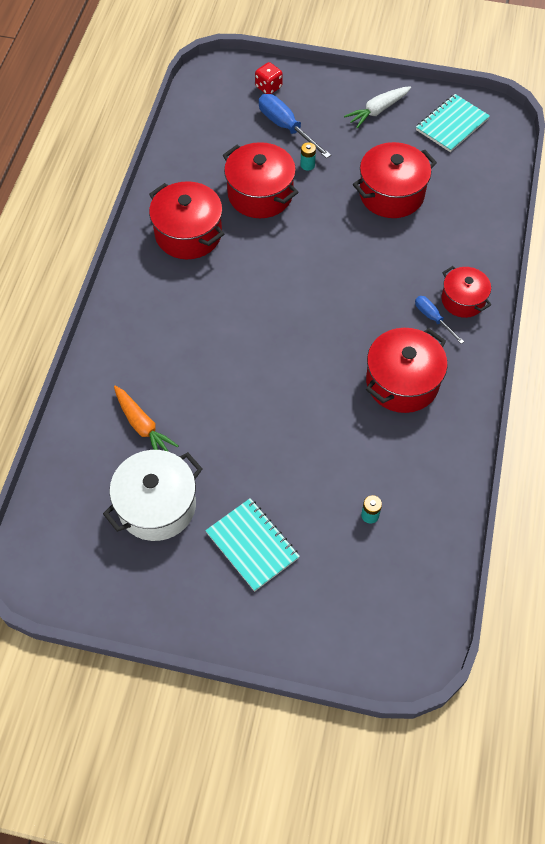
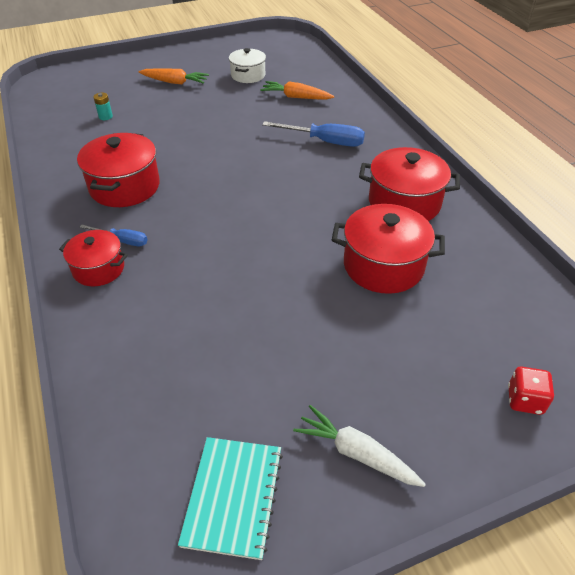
camera: 145 degrees right, 15 degrees down
(157, 505) = (248, 75): white pot -> white pot, size x0.63
(252, 545) = (174, 82): turquoise notebook -> orange carrot
(286, 127) = (441, 354): blue screwdriver -> blue screwdriver (325, 141)
(307, 165) = (369, 321): turquoise battery -> none
(378, 110) = (356, 453): white carrot -> white carrot turned 75 degrees counterclockwise
(391, 194) = (246, 339): red pot -> none

